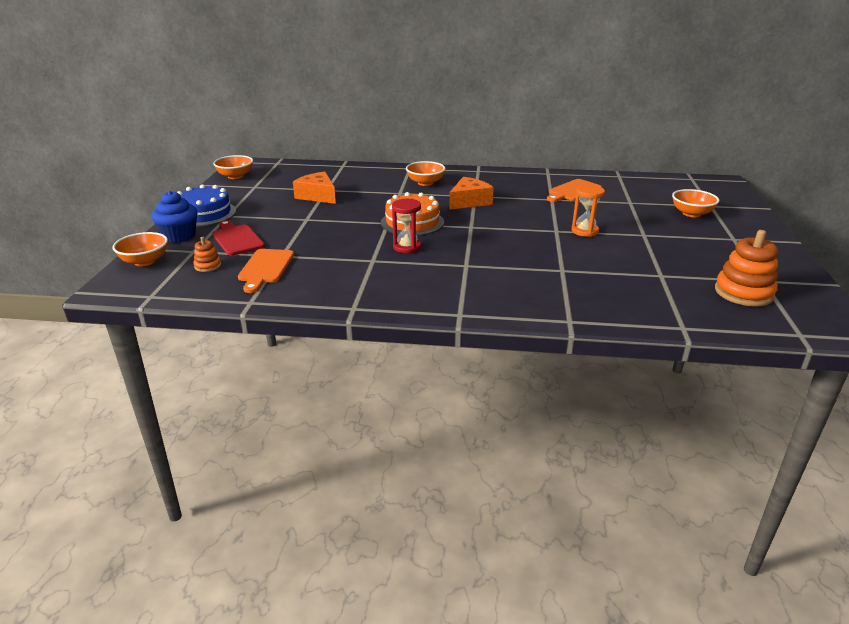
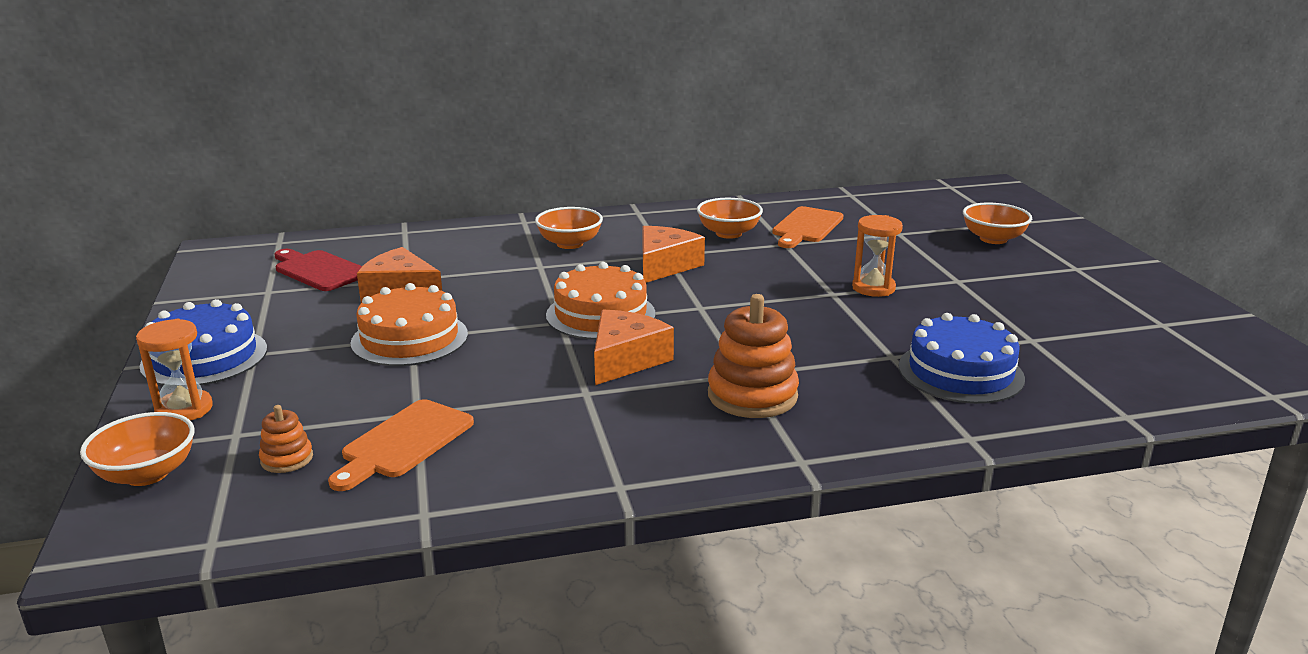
camera: 20 degrees left, 5 degrees down
(179, 236) = (184, 410): blue cupcake -> orange hourglass
(235, 176) = (215, 277): orange bowl -> orange bowl (728, 233)
(237, 239) = (307, 396): red cutting board -> red cutting board (319, 270)
(265, 268) = (404, 442): orange cutting board -> orange cutting board turned 45 degrees clockwise
(305, 219) = (409, 338): none -> orange cake
(407, 247) = (625, 360): red hourglass -> orange cheese
(597, 285) = (960, 372): none -> blue cake
(743, 293) = (1155, 347): orange stacking toy -> orange stacking toy (752, 395)

